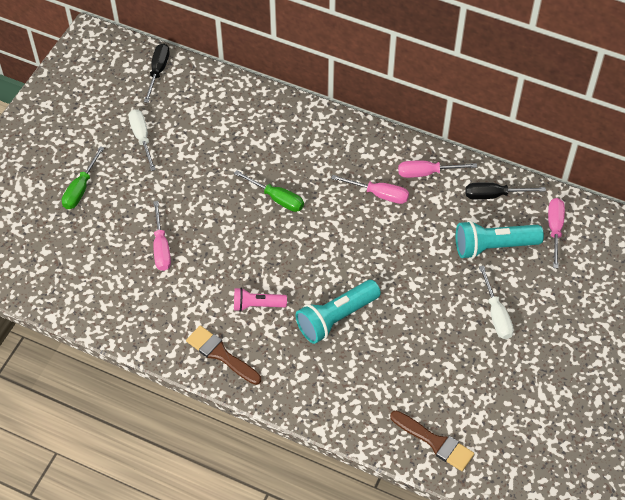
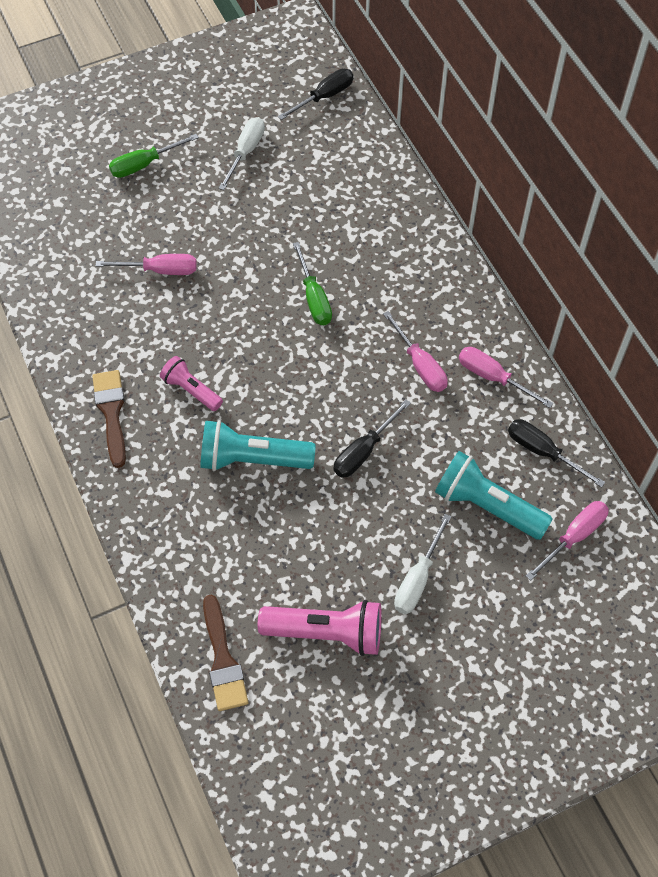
camera: 40 degrees right, 5 degrees up
(161, 247) = (160, 270): pink screwdriver -> pink screwdriver turned 120 degrees counterclockwise
(396, 266) = (364, 451): none -> black screwdriver
(476, 382) = (326, 632): none -> pink flashlight

